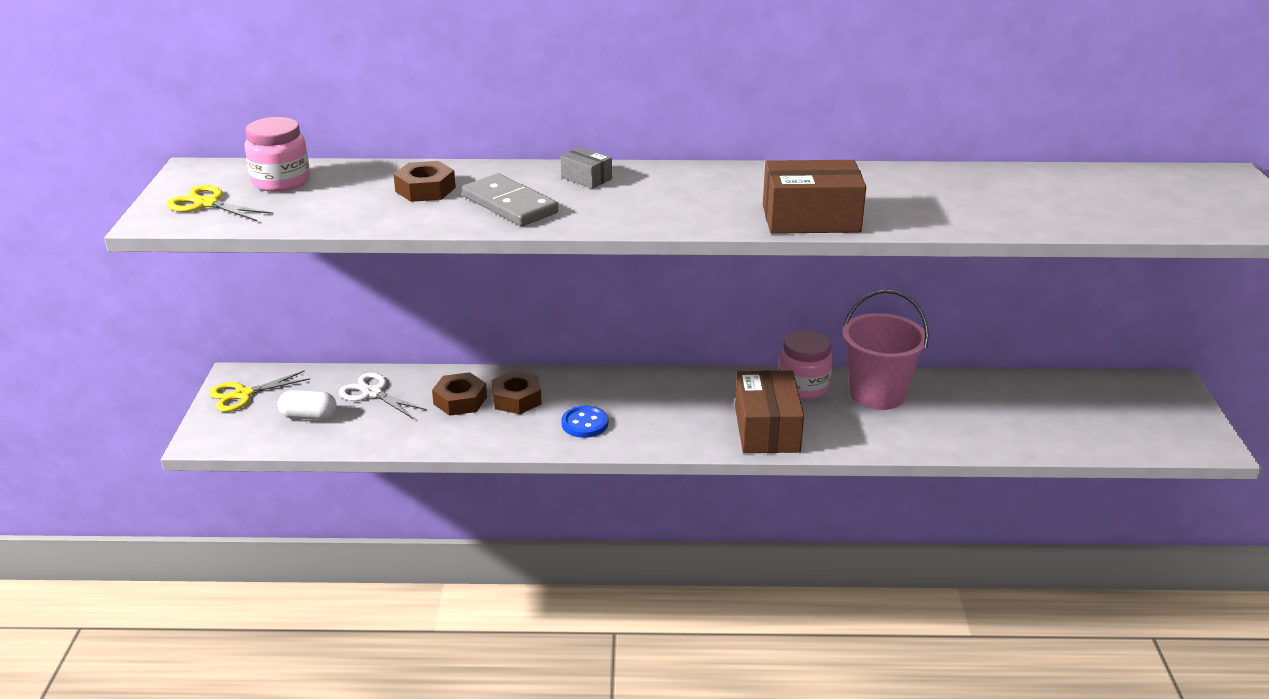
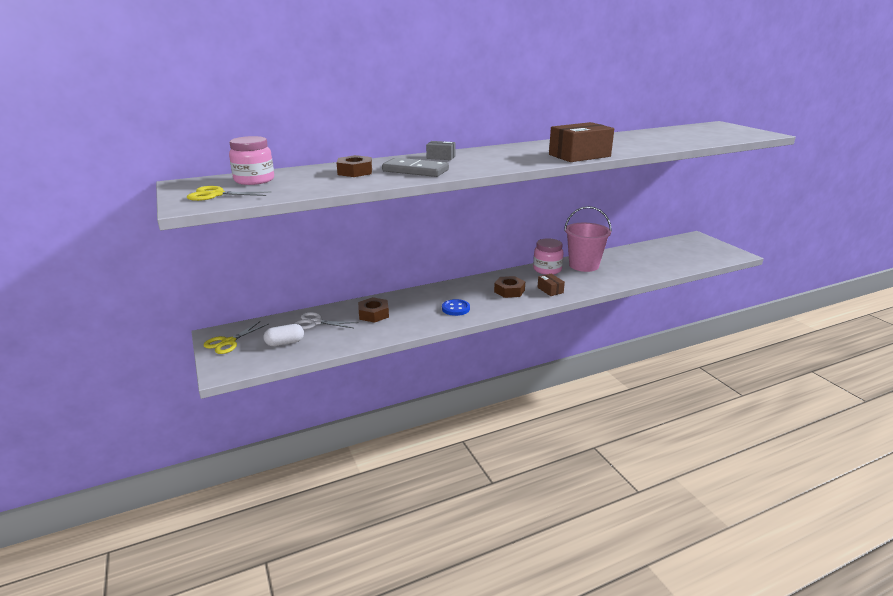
camera: 25 degrees left, 5 degrees down
(516, 399) = (406, 306): brown nut -> brown nut (509, 291)
(767, 429) = (550, 290): brown box -> brown box, size x0.50

